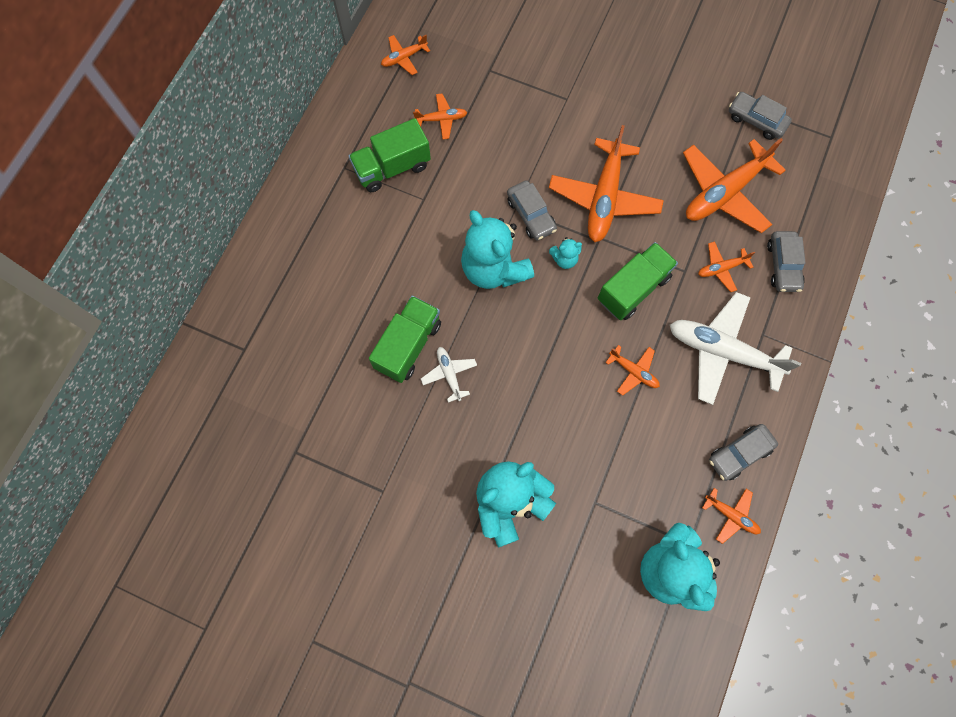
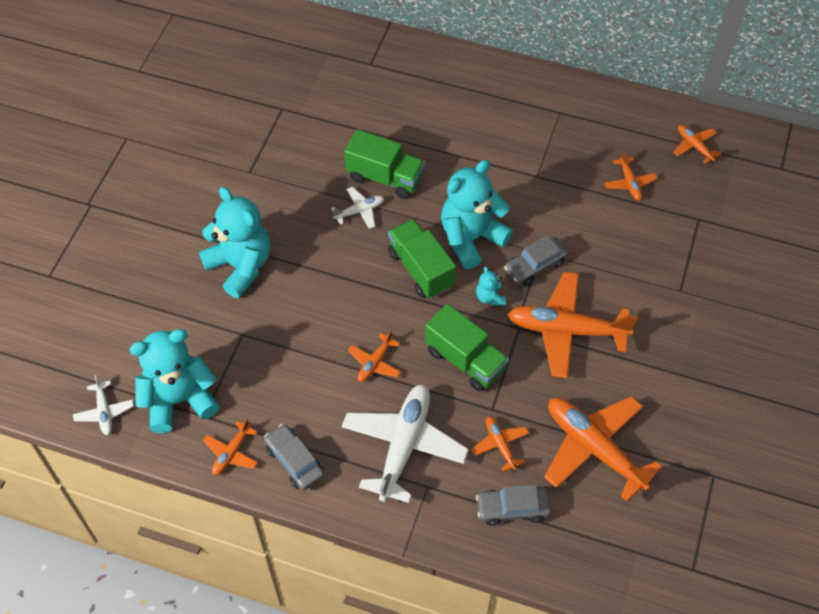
camera: 85 degrees right, 15 degrees down
(392, 167) = (567, 148): green truck -> green truck (421, 269)
(684, 652) = (104, 412): none -> white plane
(756, 120) = (697, 483): grey car -> none

